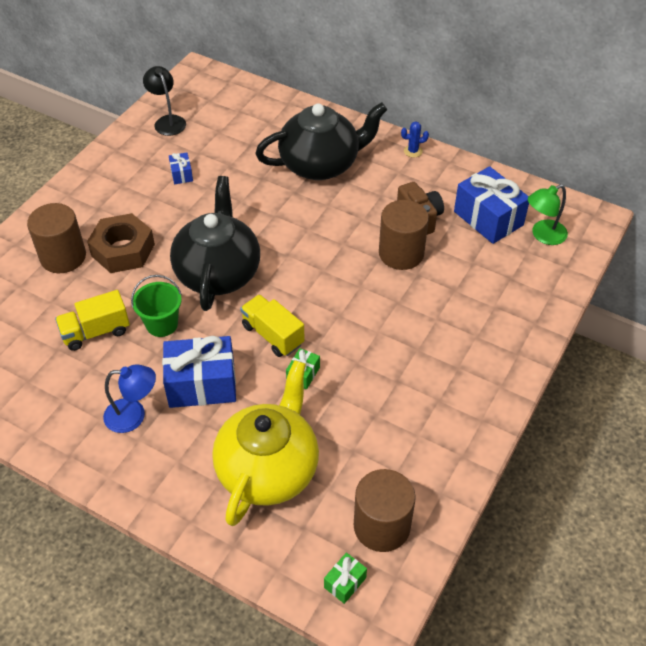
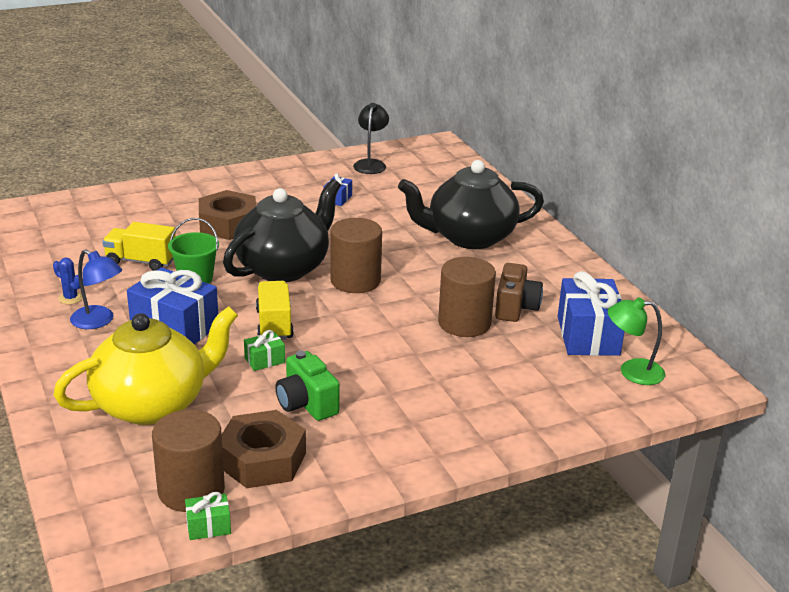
camera: 35 degrees right, 20 degrees down
(63, 257) = (178, 210): brown cylinder -> brown cylinder (355, 281)
(321, 164) = (469, 237): black teapot -> black teapot turned 150 degrees clockwise
(345, 582) = (109, 509): green gift -> green gift (208, 526)
(375, 396) = (306, 404): none -> green camera
(398, 466) = (262, 460): none -> brown nut
(413, 151) = (572, 262): blue cactus -> blue cactus (70, 298)

